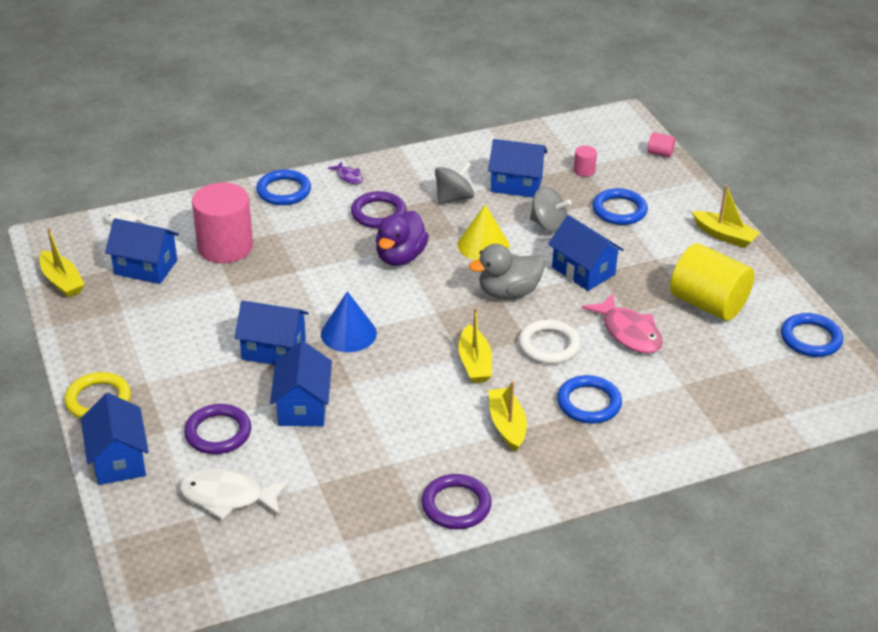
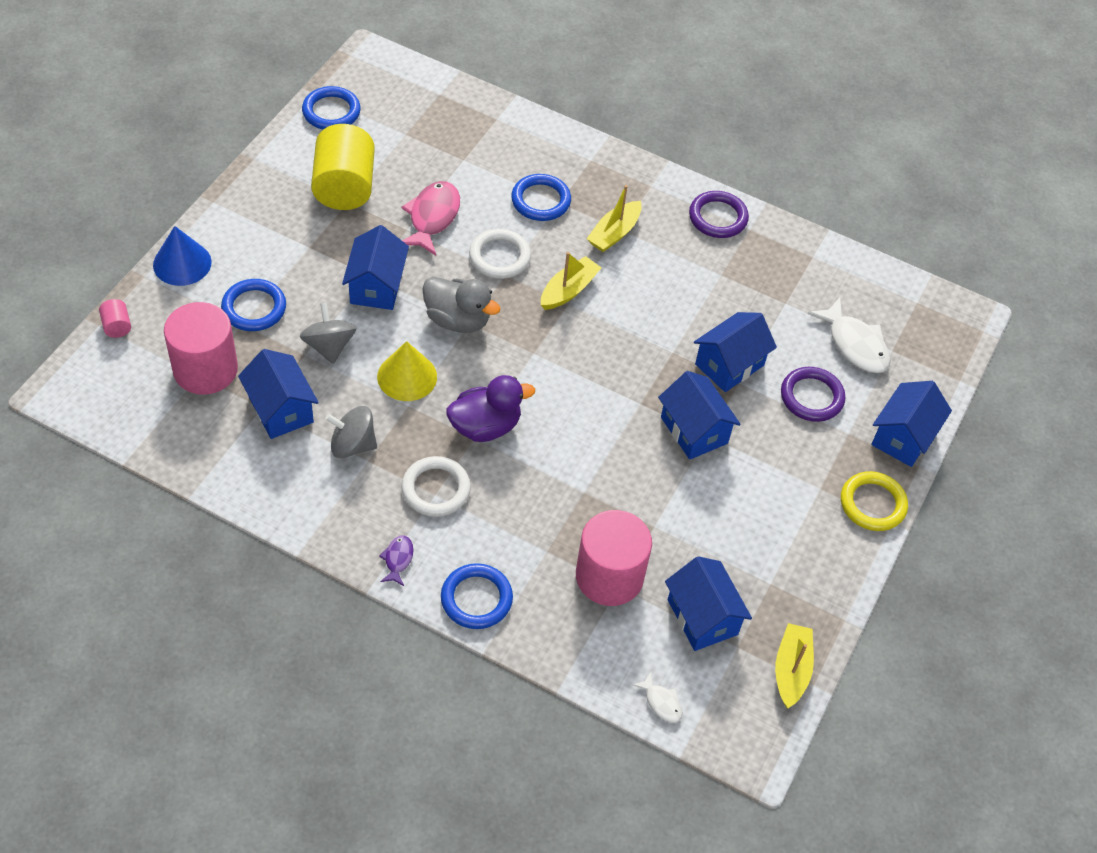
camera: 135 degrees left, 15 degrees up
(348, 333) = (621, 394): blue cone -> blue cone (182, 263)
(378, 213) = (436, 489): purple ring -> white ring
(584, 171) = (205, 369): pink cylinder -> pink cylinder, size x2.37
(724, 235) = (228, 218): yellow boat -> none

